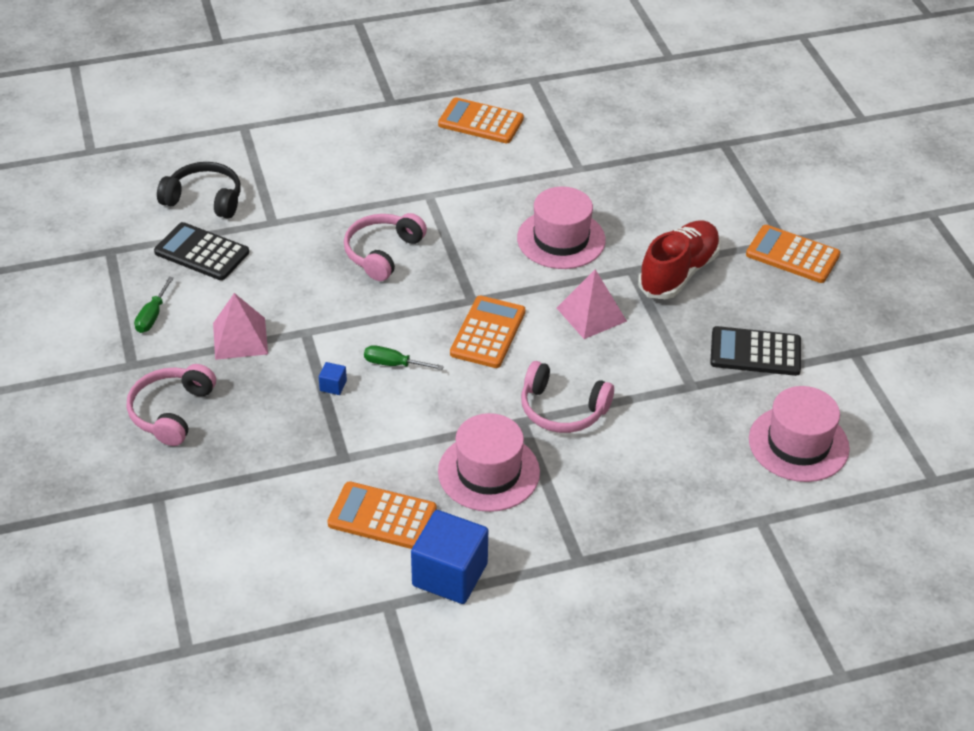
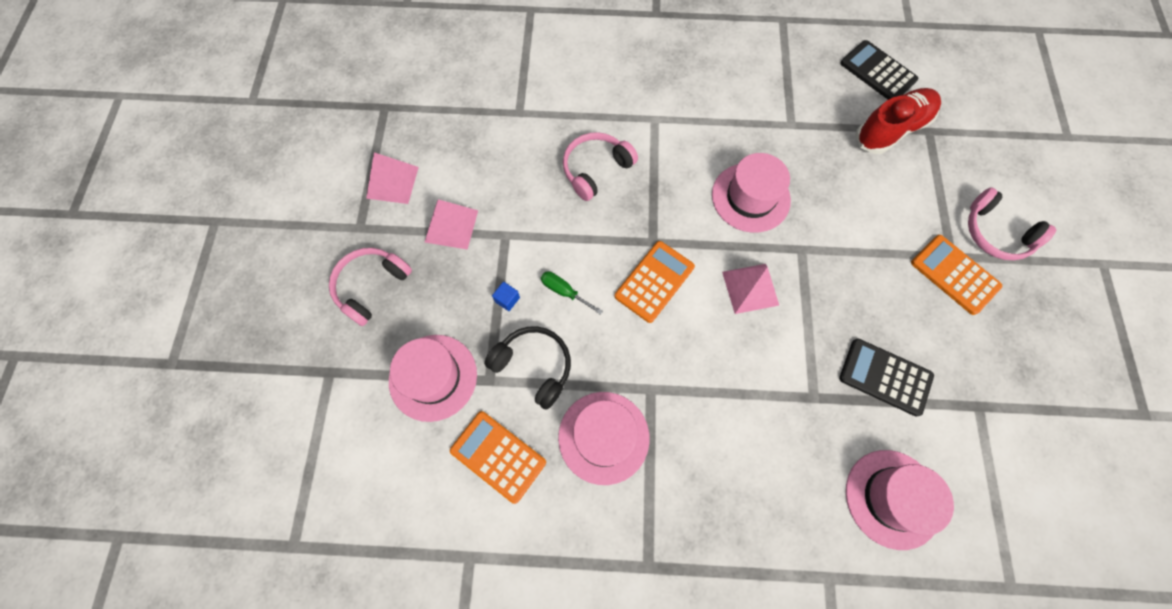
camera: 20 degrees right, 25 degrees up
(152, 316) = (392, 182): green screwdriver -> pink pyramid
(202, 252) = (453, 128): black calculator -> black calculator (878, 72)
(204, 199) = (474, 74): black headphones -> black headphones (534, 366)
(279, 471) = (433, 377): none -> pink hat
(450, 574) = (532, 542): blue cube -> none
(481, 122) = (723, 53): orange calculator -> none
(562, 409) = (690, 387): pink headphones -> pink headphones (995, 233)
(678, 273) = (843, 264): red shoe -> red shoe (891, 129)

